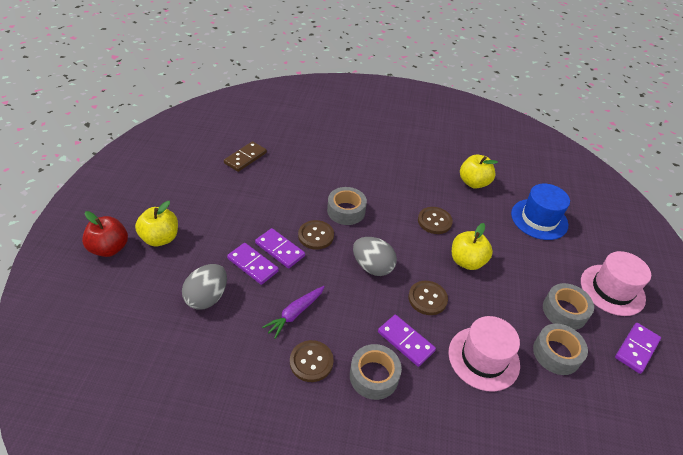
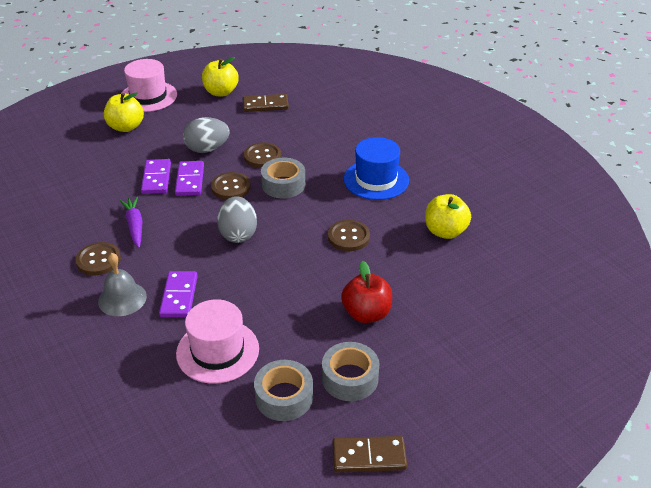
camera: 50 degrees right, 5 degrees down
(109, 248) = (89, 116): red apple -> red apple (366, 313)
(207, 297) = (98, 179): grey egg -> grey egg (207, 149)
(295, 314) = (134, 226): purple carrot -> purple carrot turned 75 degrees clockwise
(374, 376) = (122, 298): grey tape -> grey bell
(427, 298) = (244, 283): brown button -> brown button (262, 156)
(467, 261) = (325, 282): yellow apple -> yellow apple (221, 92)
(539, 219) = (463, 300): blue hat -> blue hat (376, 180)
(612, 290) = (434, 401): pink hat -> pink hat (148, 96)
(636, 349) = (369, 456): purple domino -> brown domino

